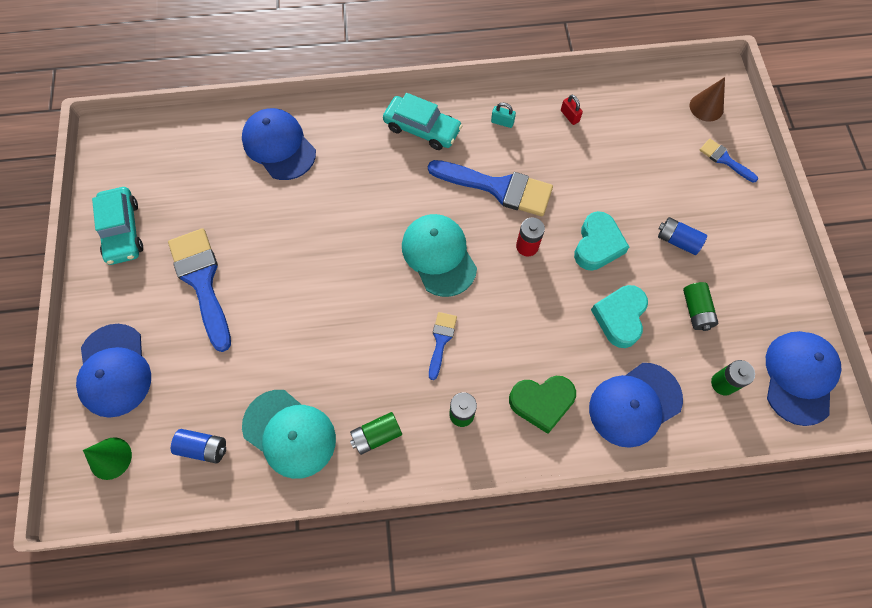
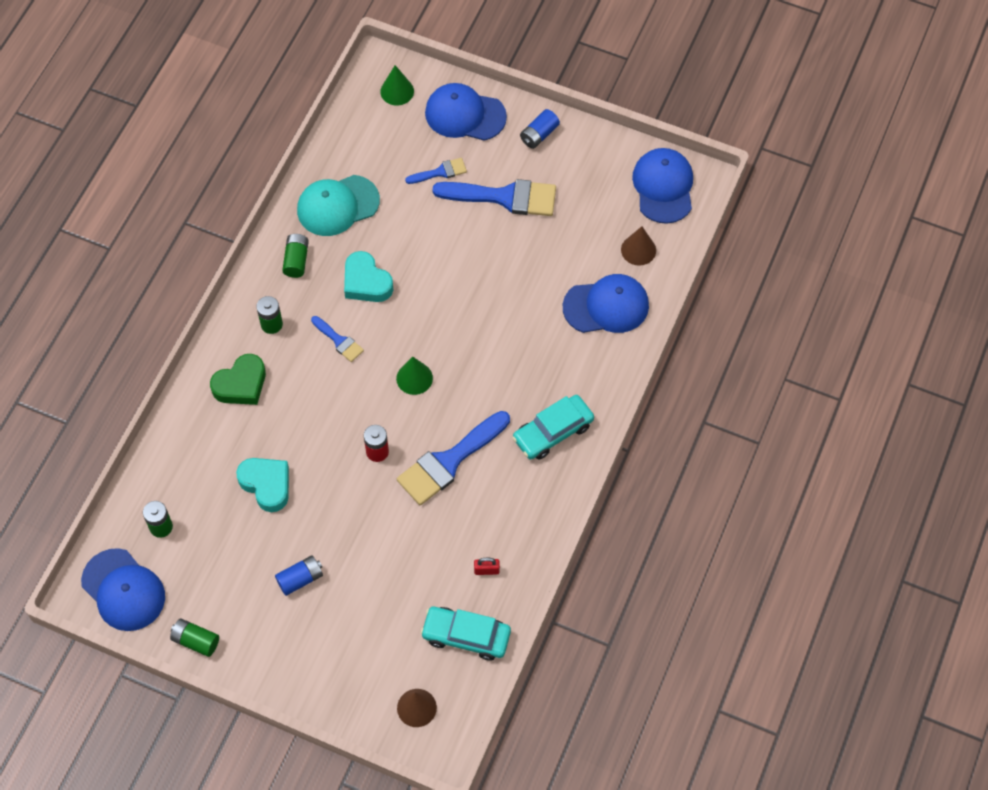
camera: 120 degrees right, 5 degrees down
(122, 231) = (589, 159): turquoise car -> turquoise car (466, 636)
(203, 448) = (365, 148): blue battery -> blue battery (539, 135)
(207, 148) = (638, 250): none -> brown cone
(439, 255) = (414, 378): turquoise cap -> green cone
(502, 122) = (517, 505): turquoise padlock -> none
(541, 402) = (241, 384): green heart -> green heart turned 150 degrees counterclockwise
(597, 245) = (341, 509): turquoise heart -> turquoise heart (366, 282)
(634, 404) = (192, 450): blue cap -> blue cap (663, 187)
(696, 310) = (231, 549): green battery -> green battery (195, 641)
(724, 159) = (350, 681): blue brush -> blue brush (440, 172)

